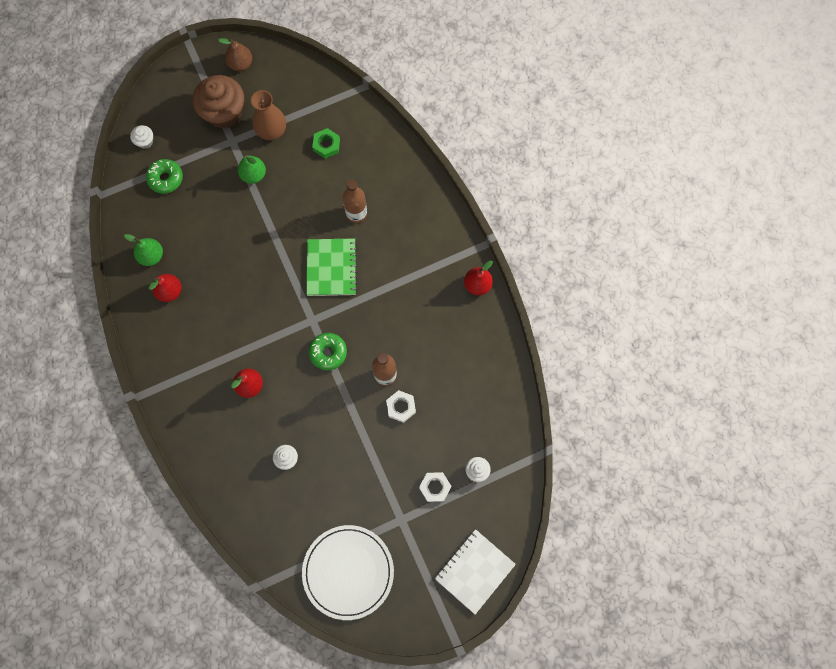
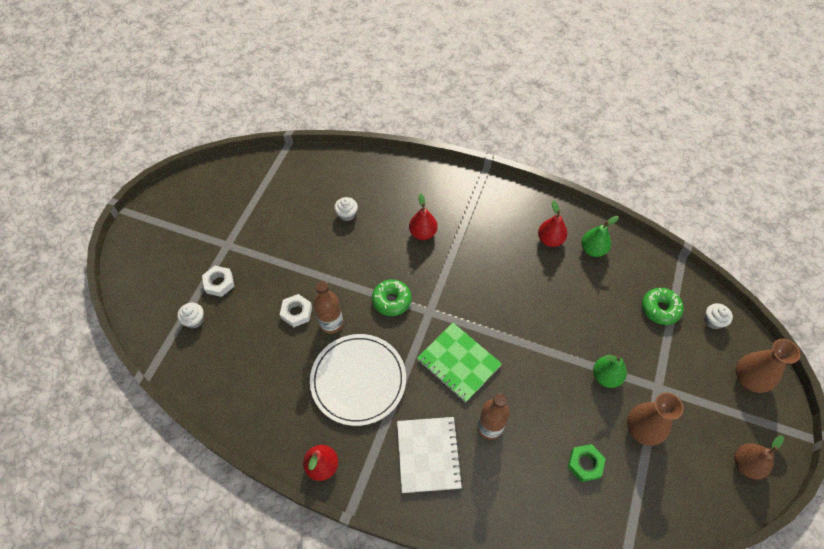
camera: 135 degrees right, 15 degrees down
(174, 95) = (749, 379): none -> brown vase
(224, 112) = (696, 405): brown cupcake -> none
(348, 572) = (237, 190): white plate -> white plate (358, 380)
(474, 571) = (142, 258): white notebook -> white notebook (428, 455)

